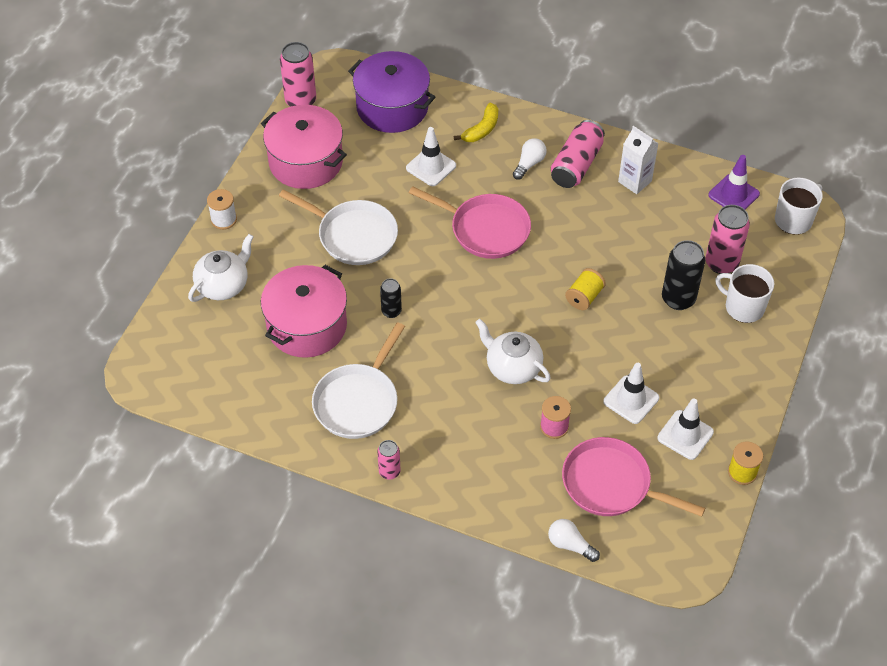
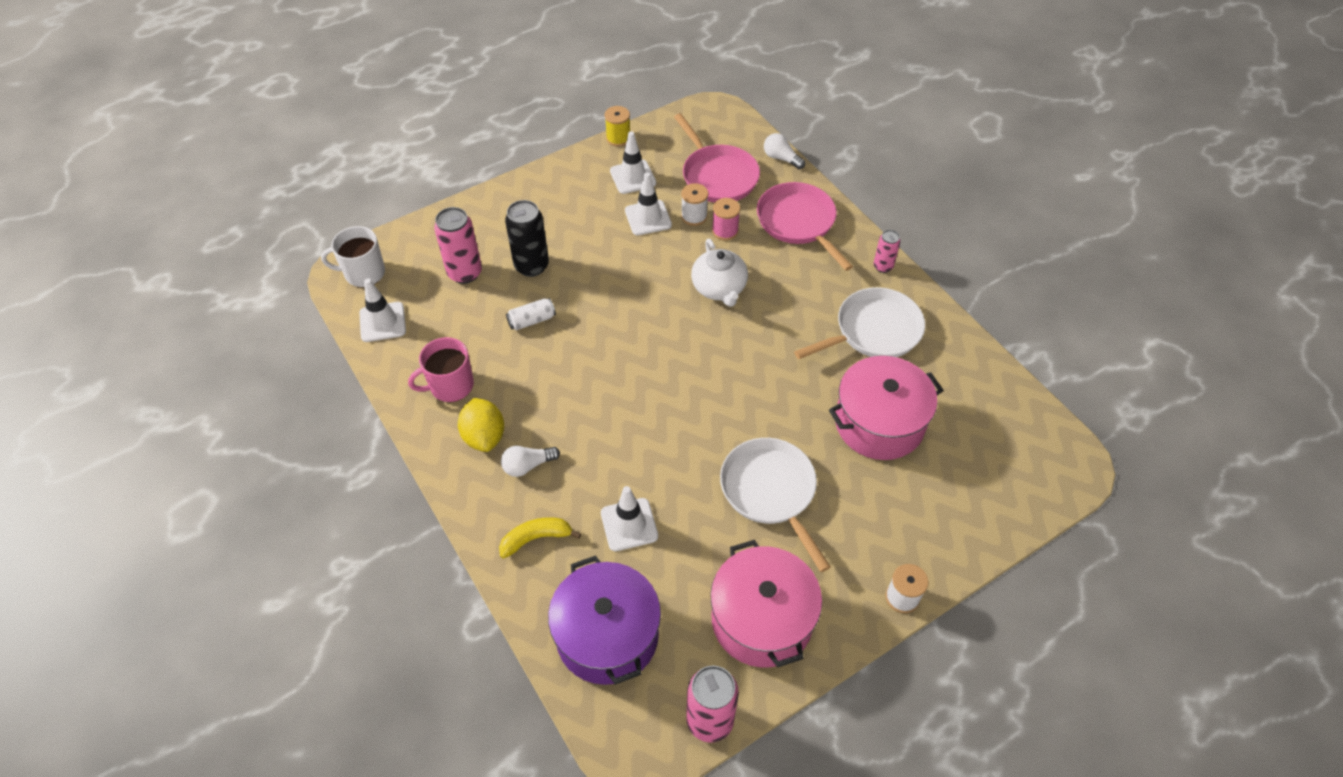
camera: 145 degrees left, 0 degrees up
(223, 285) = (942, 514): white teapot -> none
(391, 311) = (788, 392): black can -> none
(485, 229) = (634, 421): pink pan -> pink pan (798, 223)
(570, 545) = (781, 158): white light bulb -> white light bulb turned 150 degrees clockwise
(576, 164) = (484, 436): pink can -> yellow lemon
(584, 297) = (606, 310): yellow spool -> none
(593, 425) = (694, 216): none -> white spool
(630, 257) = (531, 320): none -> white can
(635, 181) = (450, 386): white carton -> pink mug
(733, 194) = (382, 322): purple traffic cone -> white traffic cone
(743, 307) = (489, 233): white mug -> none

